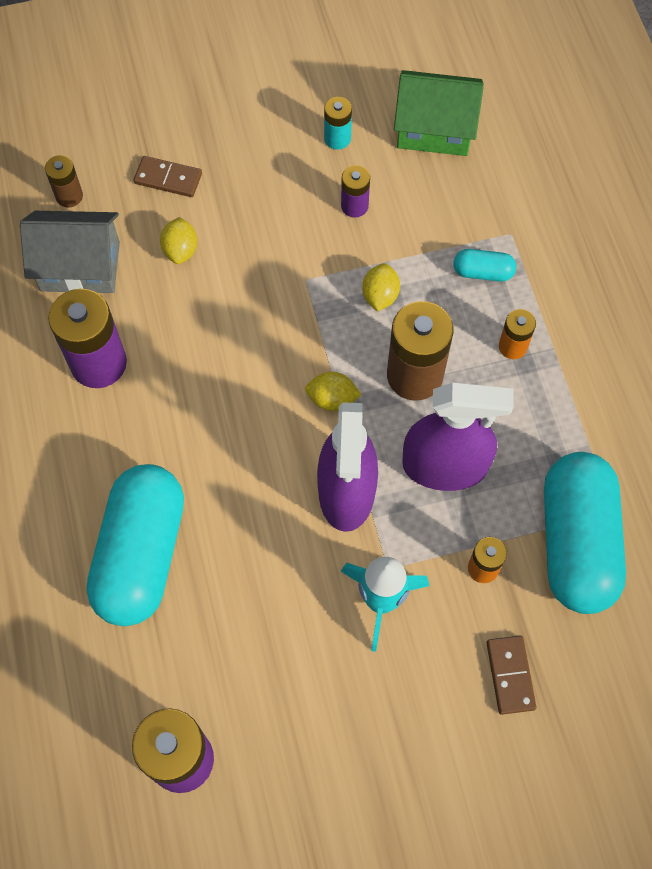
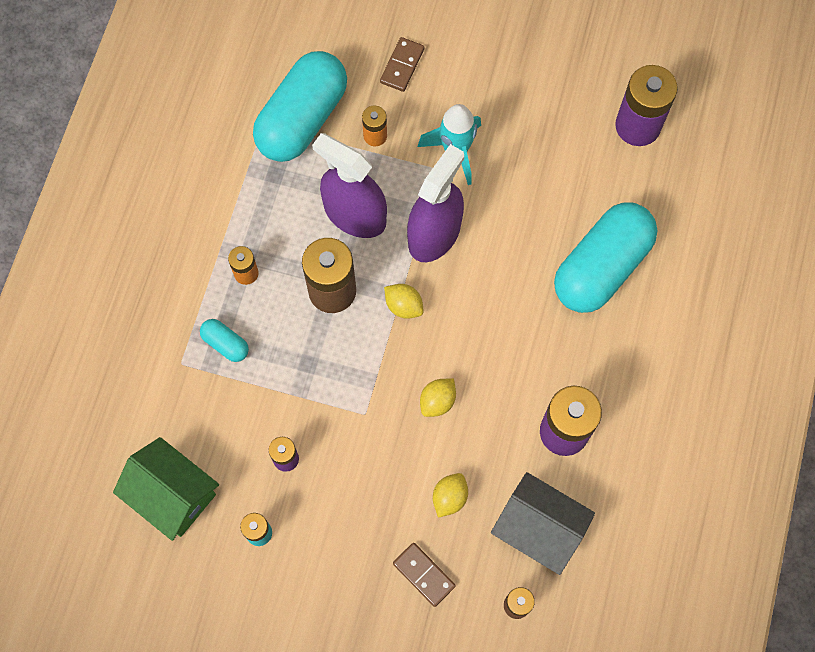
camera: 150 degrees left, 5 degrees up
(380, 296) = (316, 368): yellow lemon -> yellow lemon (437, 401)

